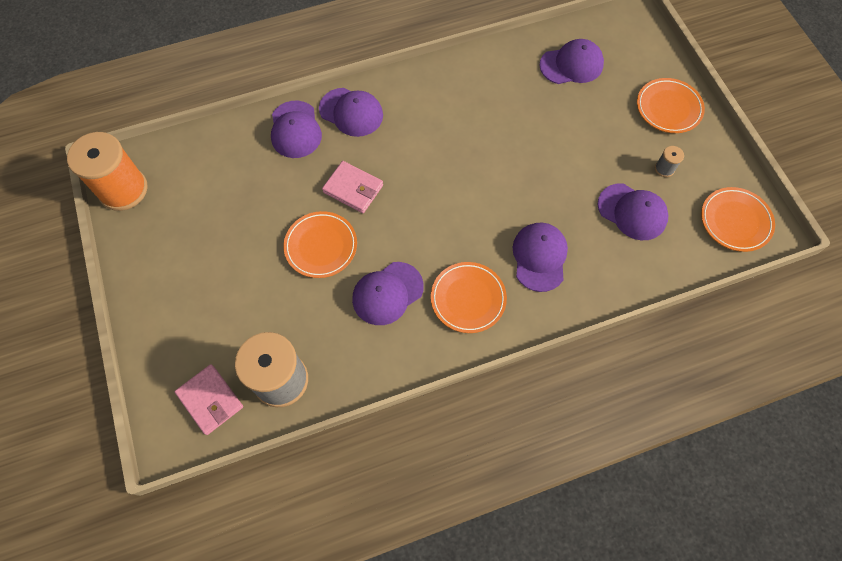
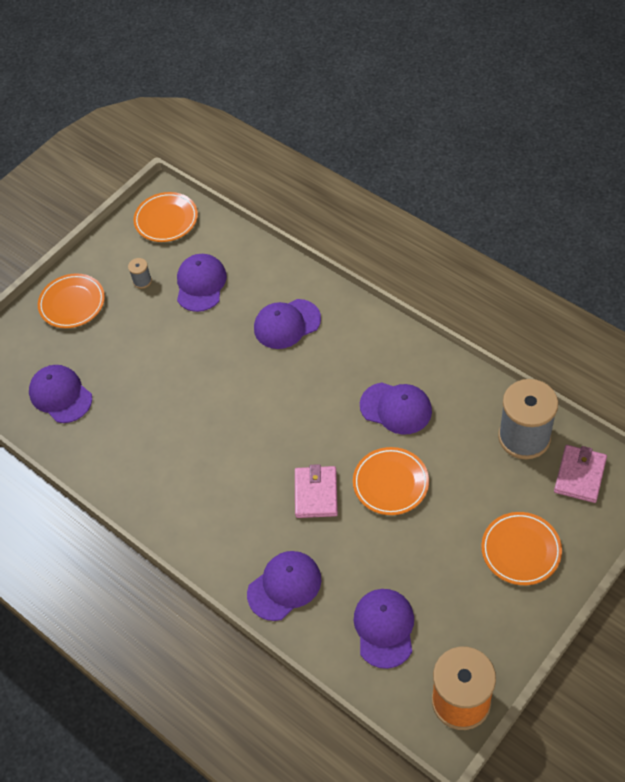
camera: 115 degrees left, 10 degrees down
(351, 112) = (231, 549): purple cap -> purple cap (384, 628)
(468, 299) = (359, 352): orange plate -> orange plate (521, 550)

